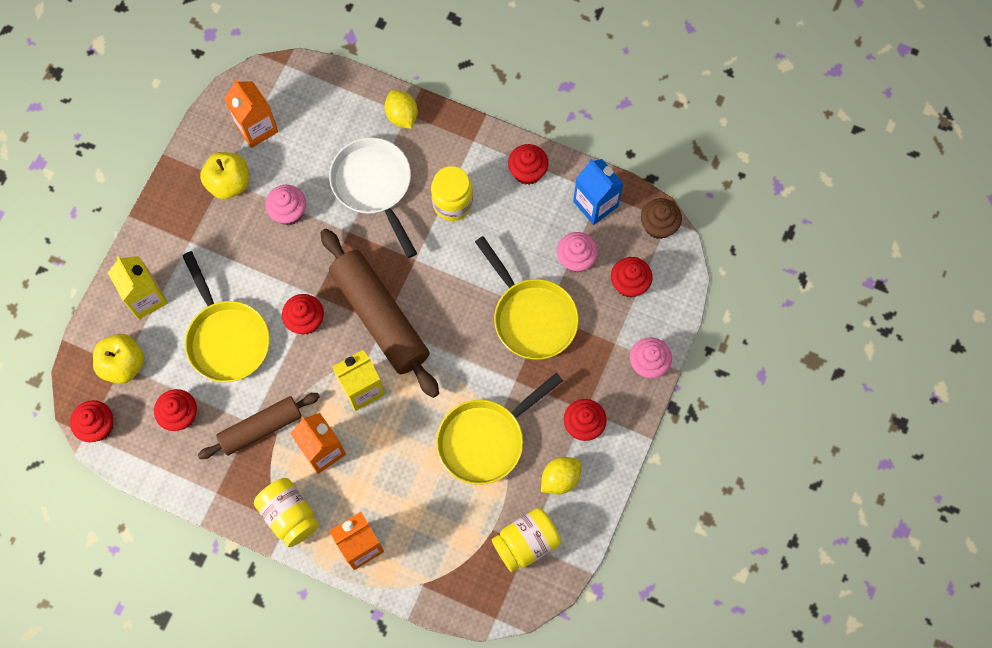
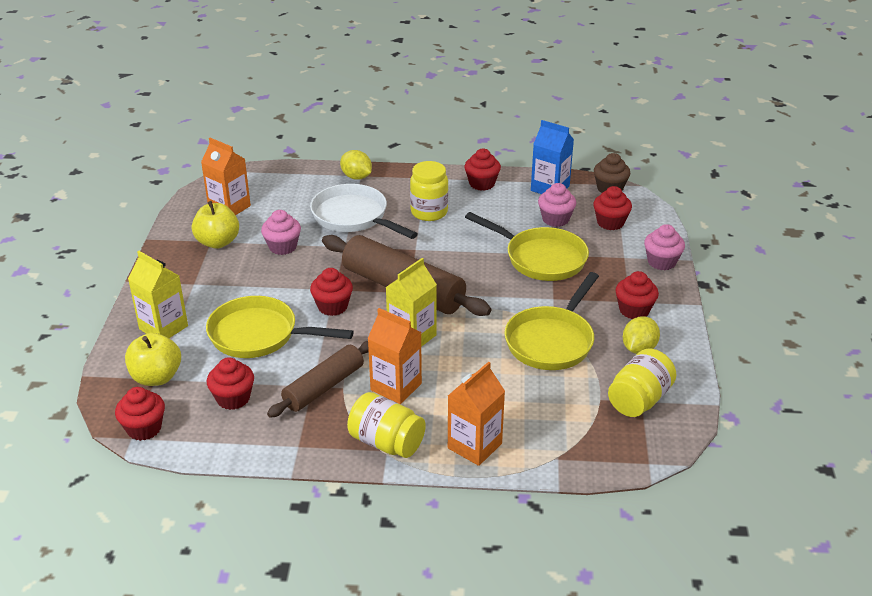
camera: 20 degrees left, 35 degrees down
(227, 338) = (259, 335): yellow pan -> yellow pan turned 150 degrees clockwise

